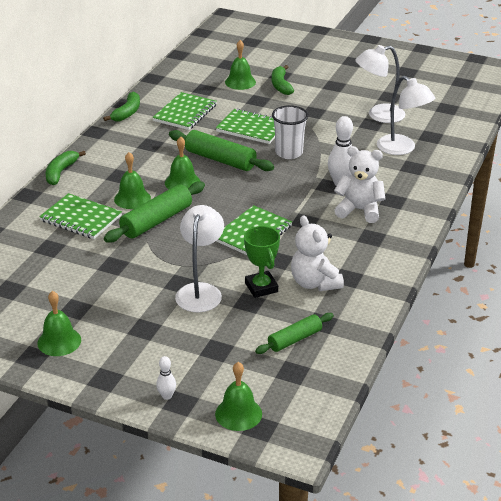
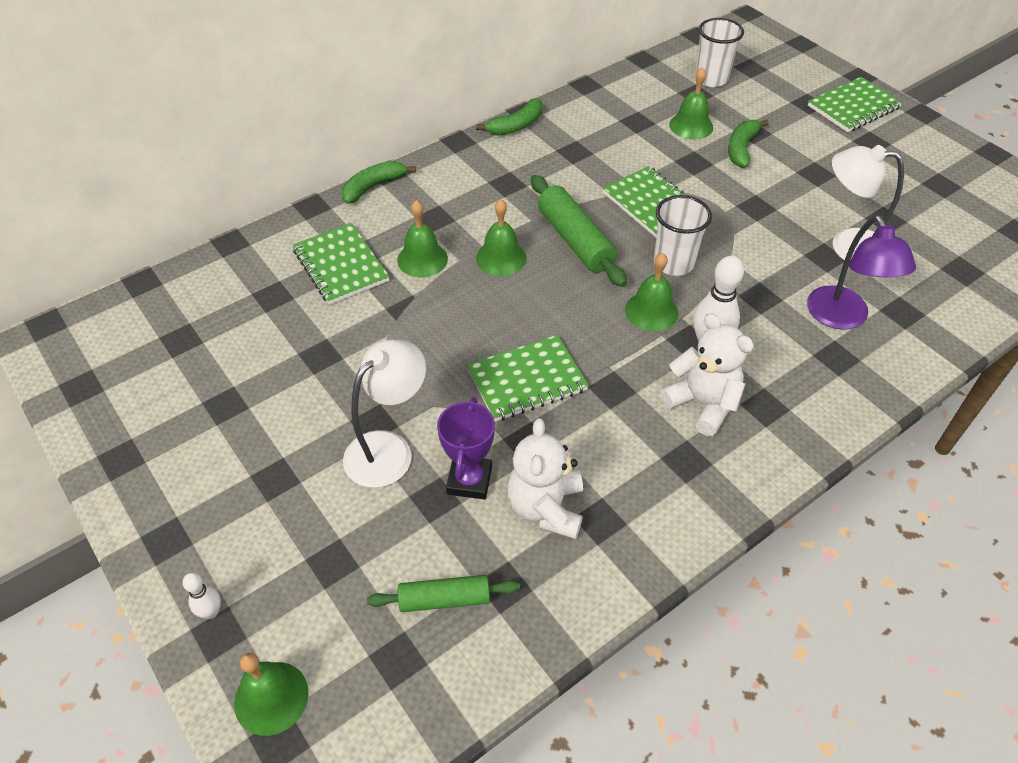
camera: 30 degrees right, 15 degrees up
(59, 341) = (166, 449): green bell -> green bell (651, 311)
(156, 221) = (424, 307): green rolling pin -> none
(185, 113) = (585, 150): green notebook -> green notebook (853, 107)
(231, 54) = (711, 79): none -> white cup
(261, 287) = (469, 480): green trophy -> purple trophy
(402, 149) = (842, 318): white lamp -> purple lamp

